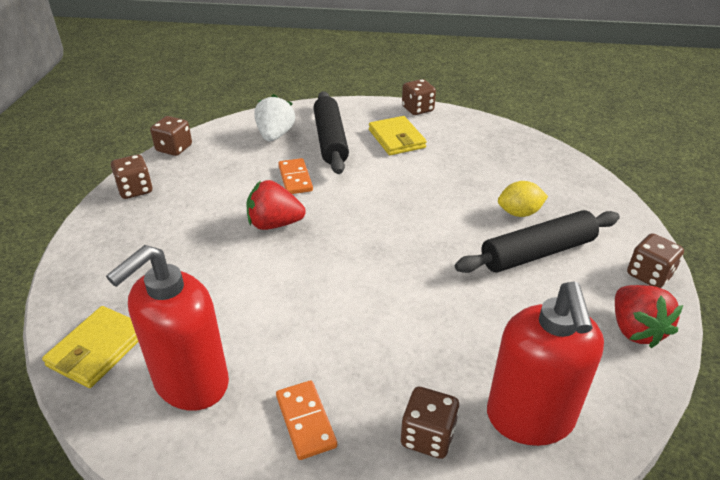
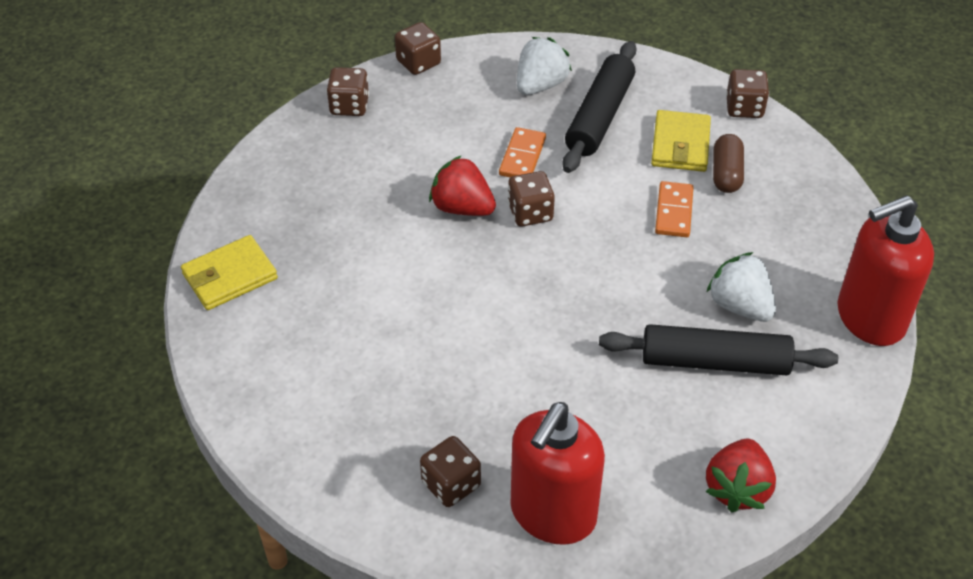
camera: 30 degrees right, 10 degrees up
(191, 383) = (288, 343): red soap dispenser -> red soap dispenser (869, 318)
(305, 421) = (359, 422): orange domino -> orange domino (673, 212)
(439, 144) = (726, 173): none -> brown capsule
(519, 213) = (739, 305): yellow lemon -> white strawberry
(649, 275) = (816, 442): brown dice -> brown dice (530, 213)

